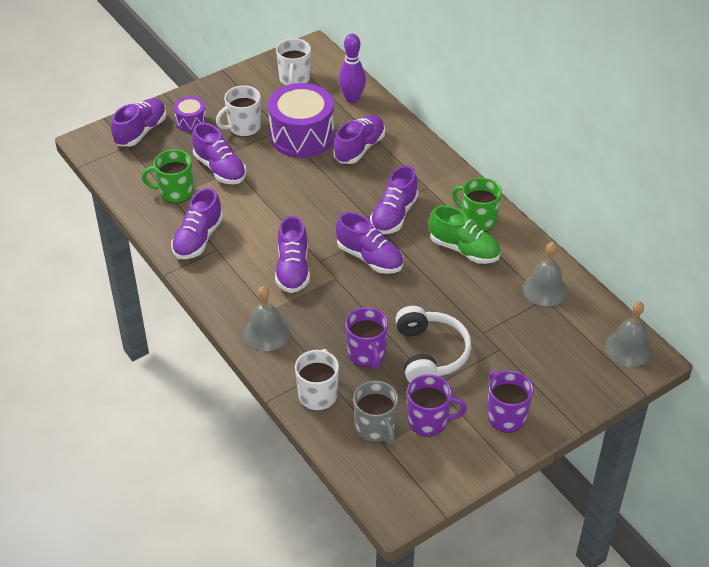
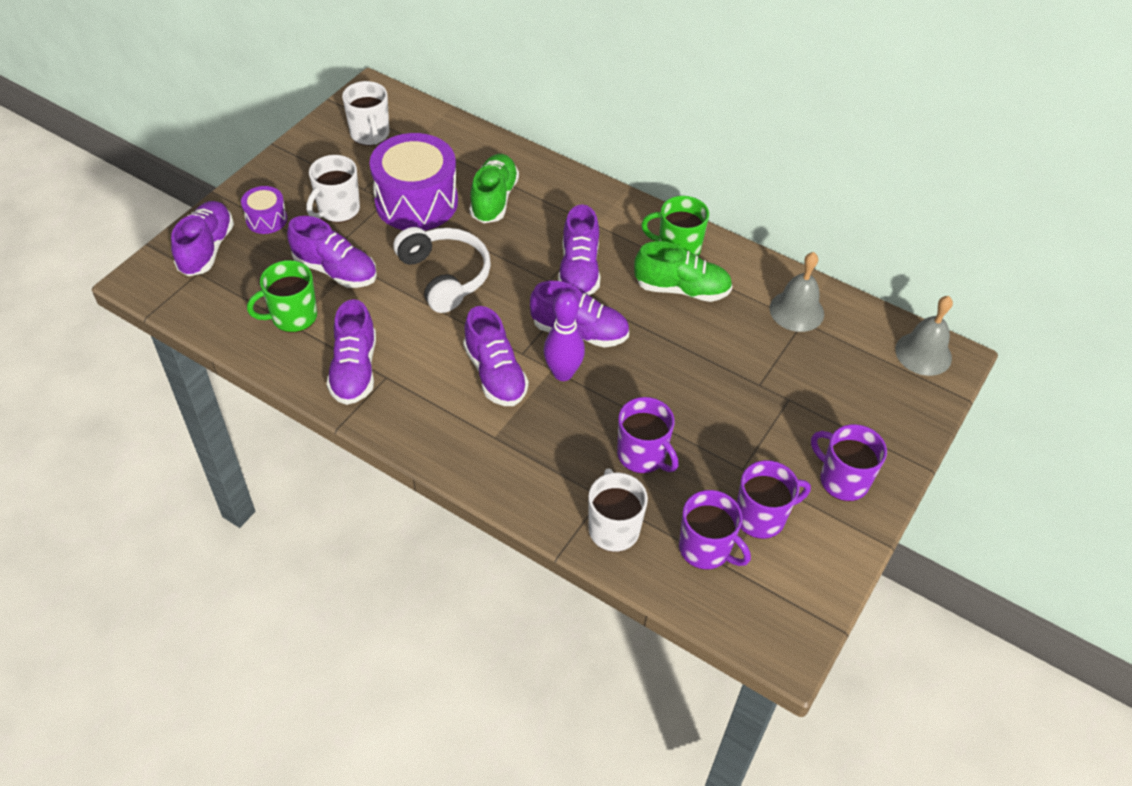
camera: 25 degrees left, 5 degrees up
(266, 333) = (507, 468): grey bell -> none
(352, 99) = (452, 141): purple bowling pin -> purple bowling pin (563, 373)
(359, 148) = (494, 199): purple shoe -> green shoe
(375, 429) = (706, 549): grey mug -> purple mug
(430, 354) = (715, 430): white headphones -> white headphones (445, 276)

